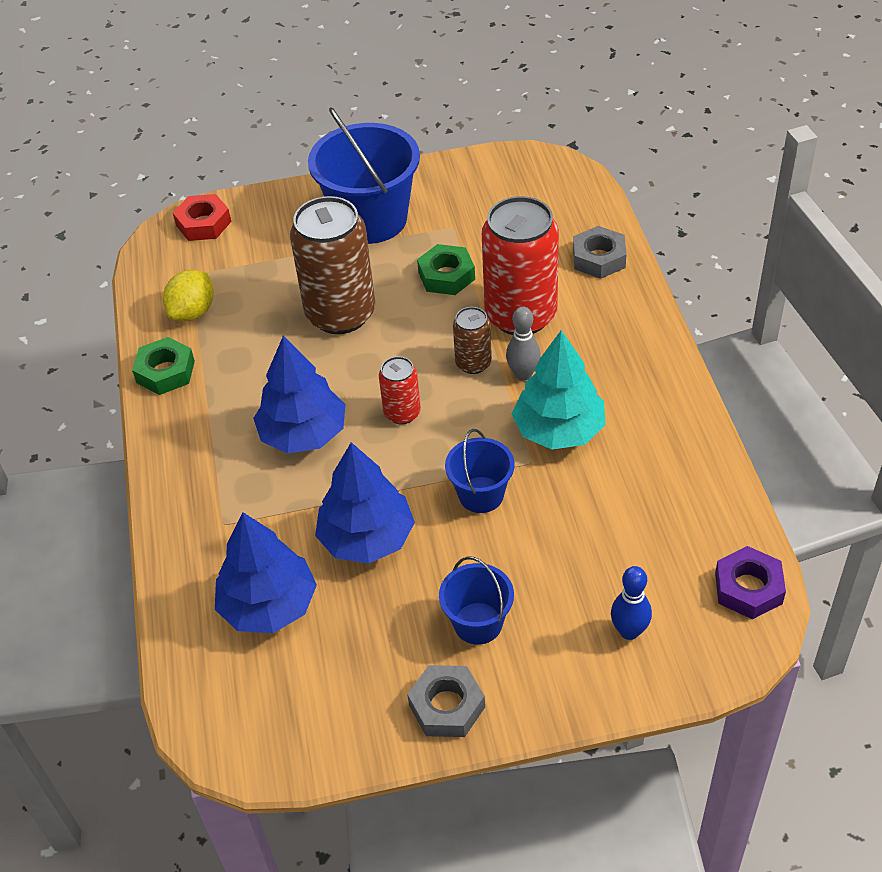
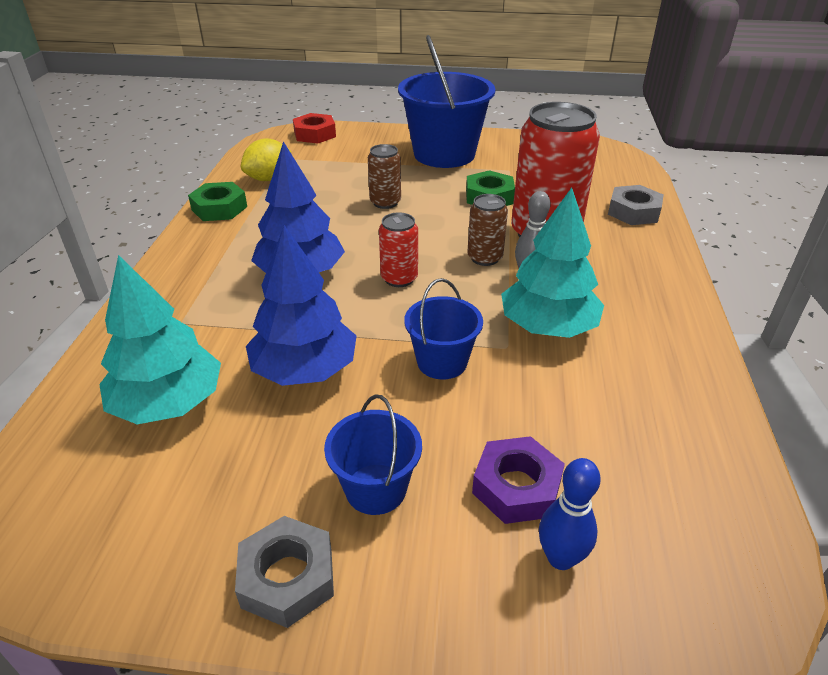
camera: 15 degrees right, 10 degrees down
(269, 605) = (169, 403): blue tree -> turquoise tree
(340, 314) = (385, 202): brown can -> brown can, size x0.49
(748, 588) = (740, 552): purple nut -> purple nut (516, 487)

